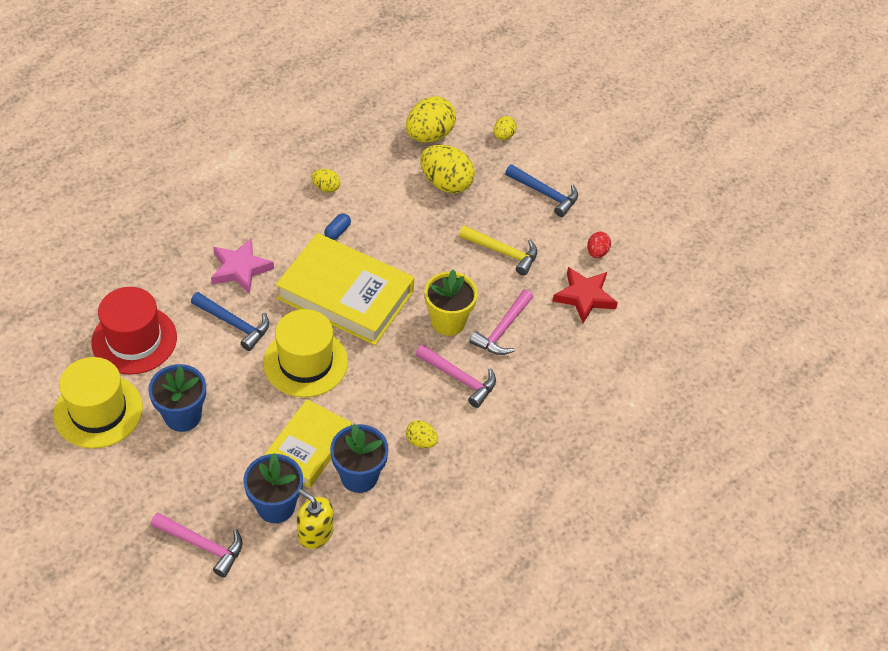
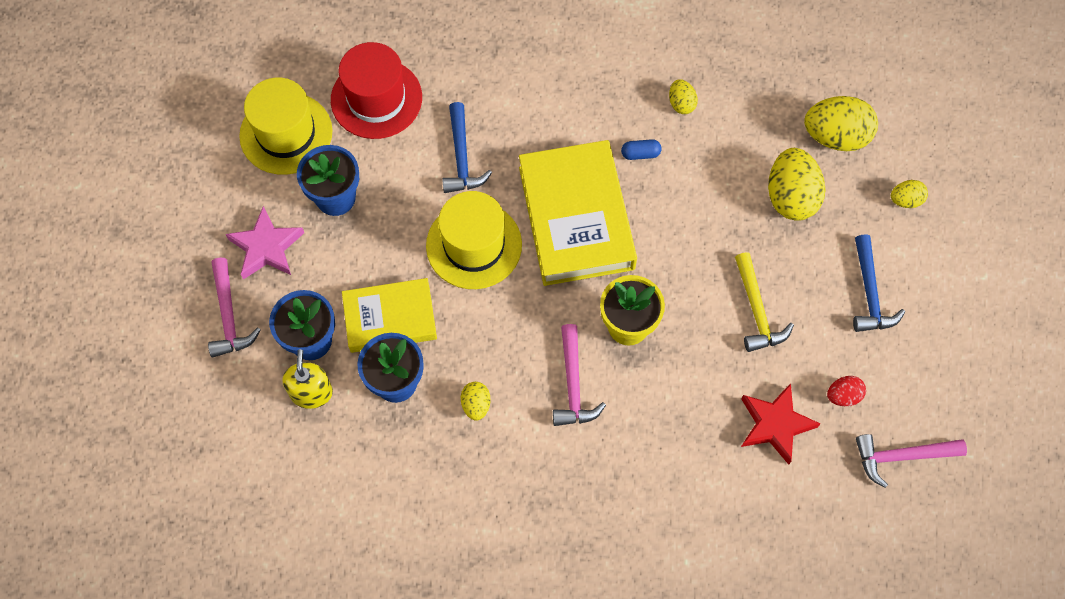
camera: 55 degrees right, 15 degrees up
(240, 269) = (523, 113): pink star -> pink star (266, 247)
(502, 330) = (664, 380): pink hammer -> pink hammer (901, 456)

